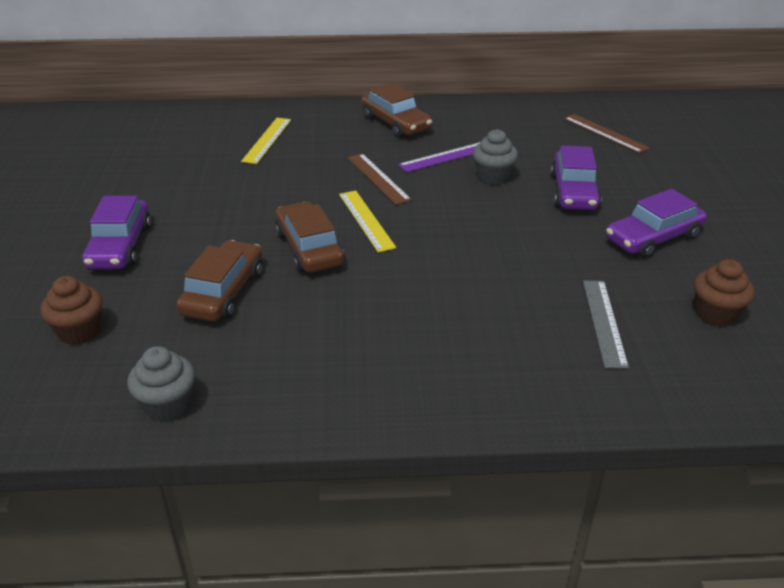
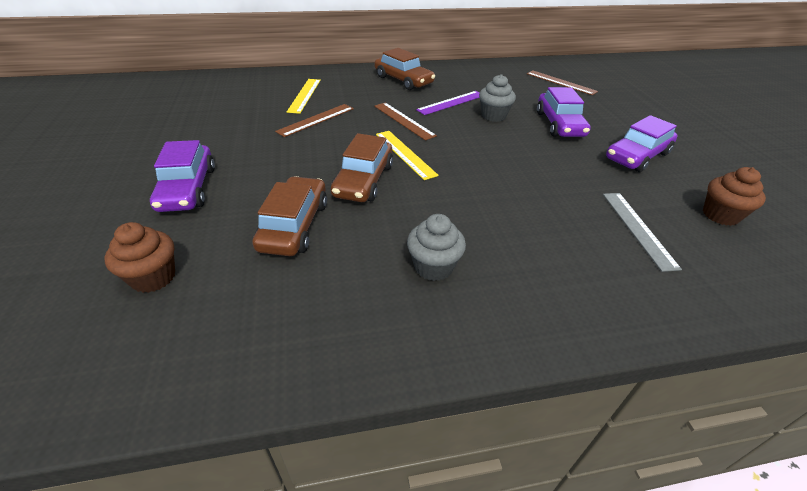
camera: 10 degrees left, 5 degrees up
(167, 405) = (259, 354): grey cupcake -> grey cupcake (433, 267)
(274, 173) = (316, 120): none -> brown ruler
(309, 248) = (363, 180): brown car -> brown car turned 135 degrees counterclockwise

